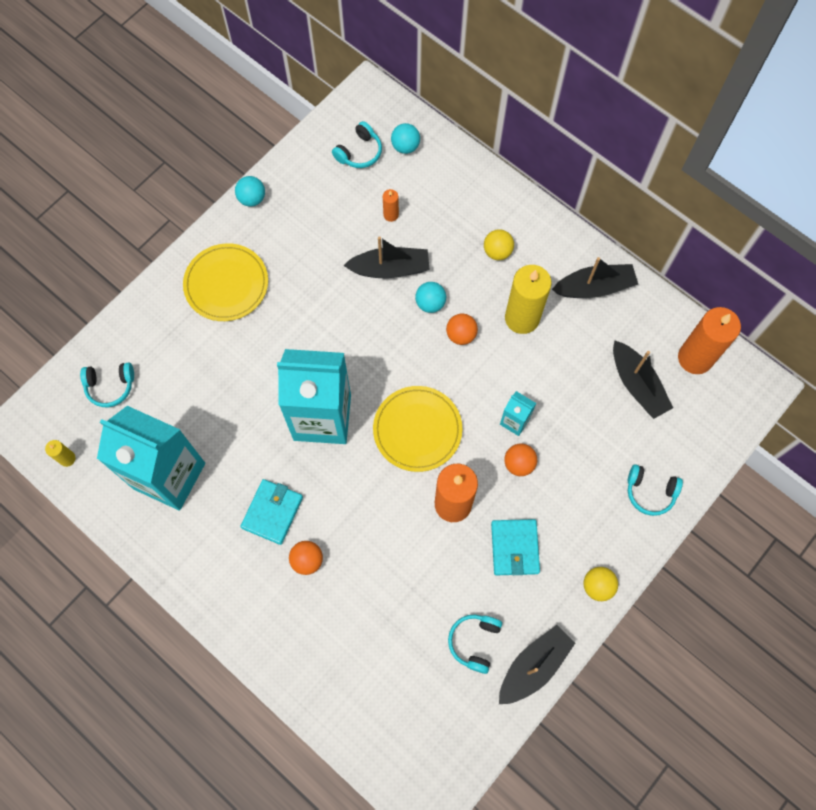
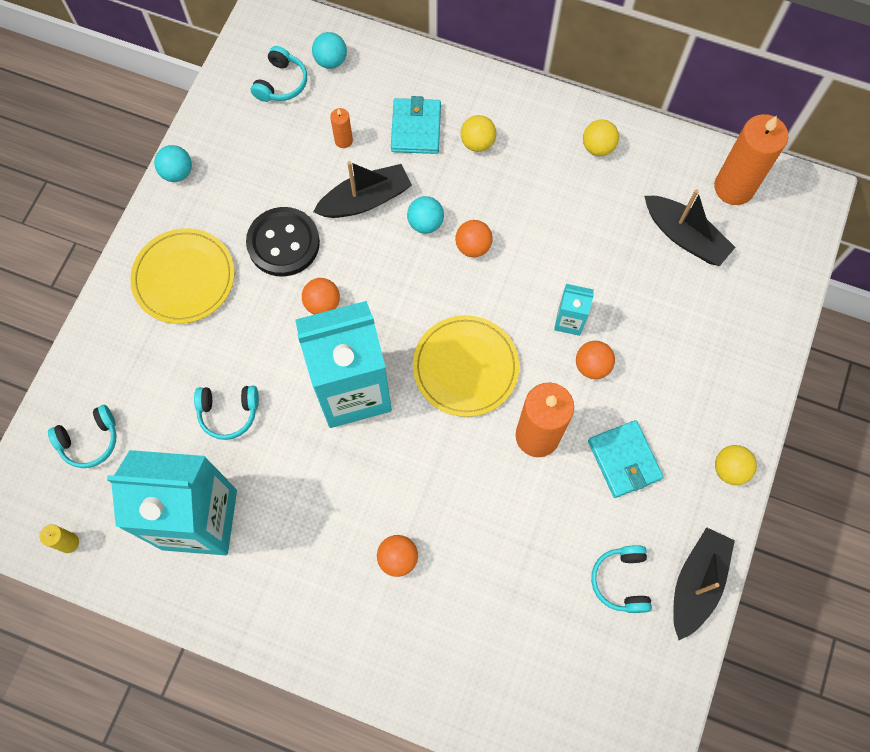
camera: 20 degrees left, 0 degrees up
(272, 512) = (336, 518): turquoise wallet -> turquoise wallet (416, 128)
(312, 282) = (283, 243): none -> black button
(325, 341) = (322, 304): none -> orange ball
(522, 318) = (532, 206): yellow candle -> none
(594, 287) = (598, 147): black boat -> yellow ball
(650, 492) = (744, 347): turquoise headphones -> turquoise headphones (228, 413)

